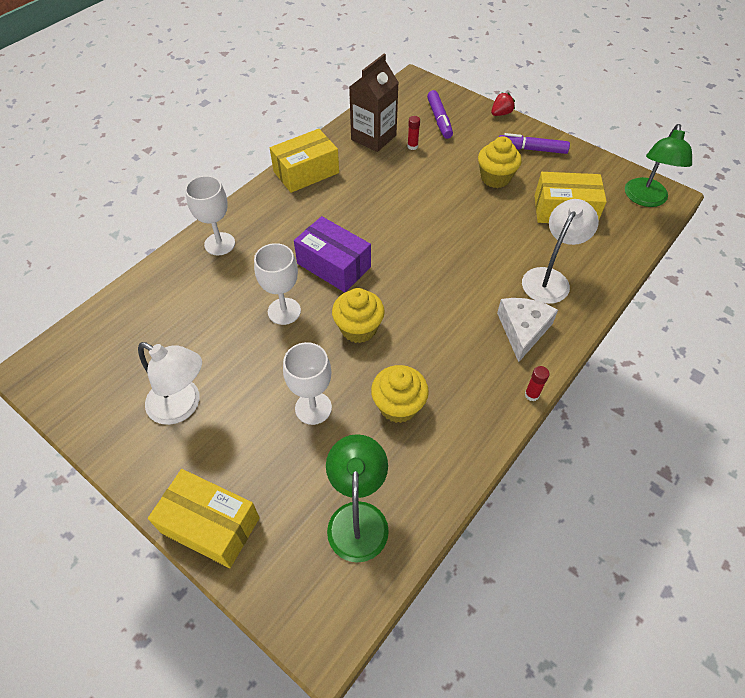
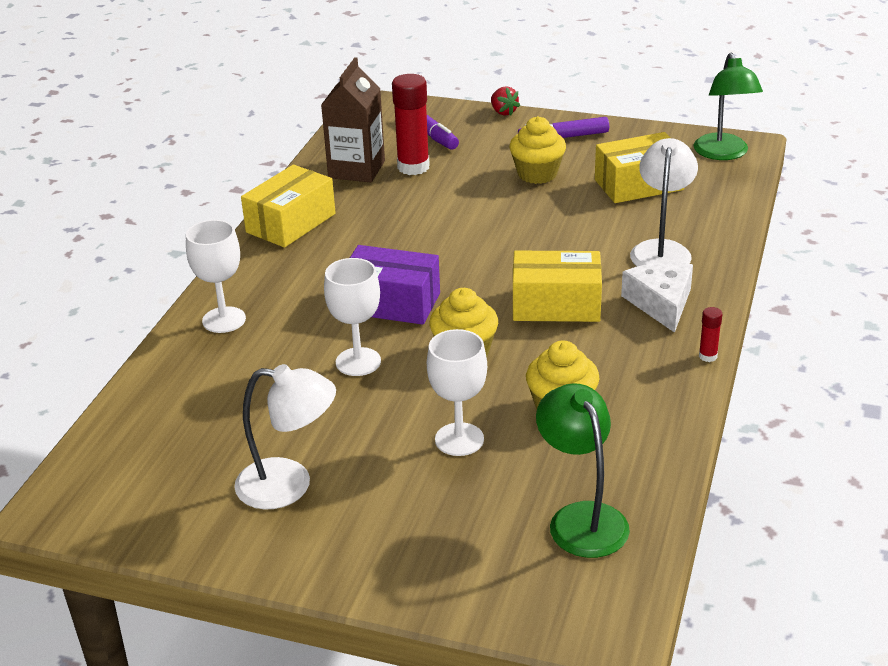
camera: 20 degrees left, 20 degrees down
(210, 525) = (406, 580): yellow box -> yellow box (556, 305)
(412, 146) = (413, 167): red glue stick -> red glue stick, size x2.18
(501, 114) = (503, 112): red strawberry -> red strawberry turned 120 degrees clockwise

